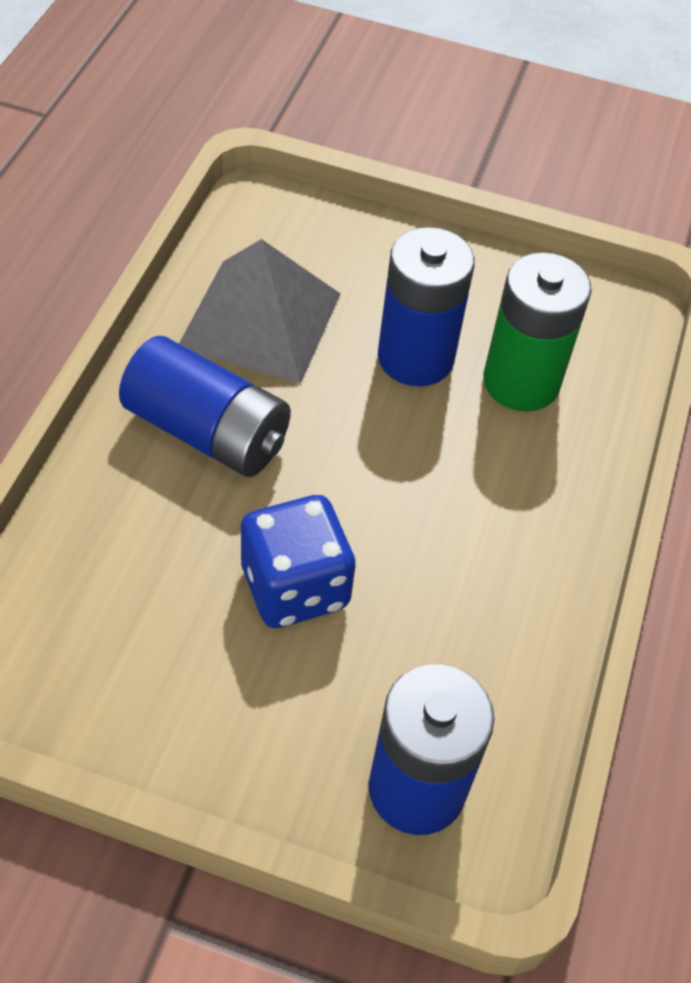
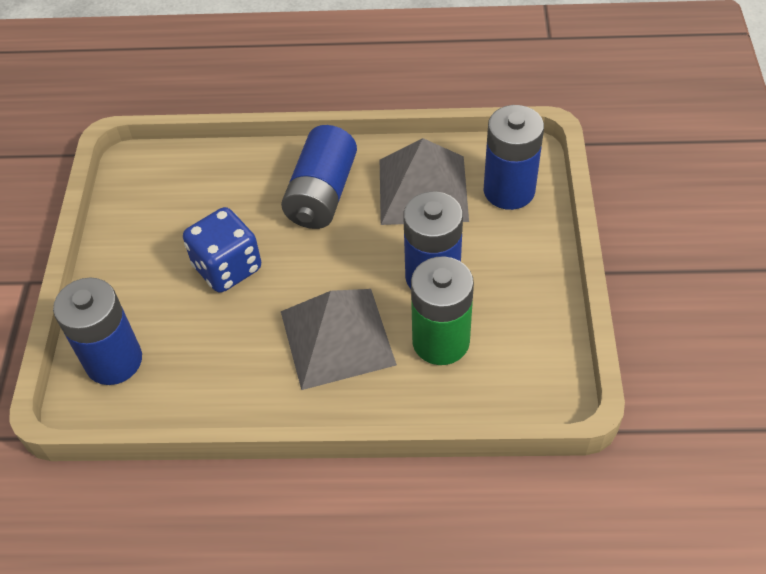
camera: 80 degrees right, 0 degrees up
(307, 239) = (509, 190): none -> blue battery
(476, 487) = (337, 337): none -> grey pyramid

